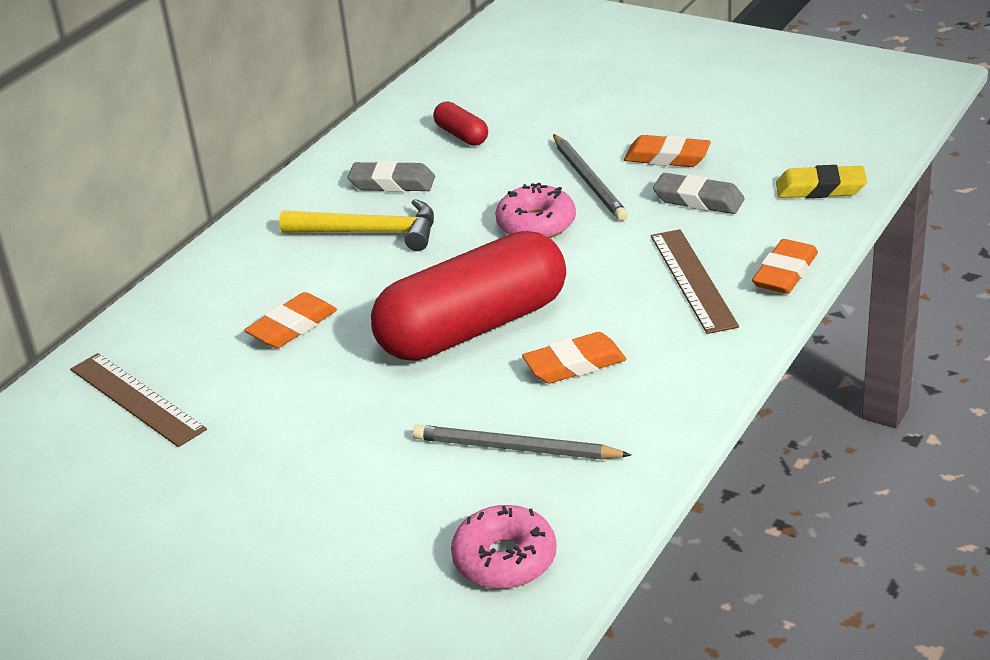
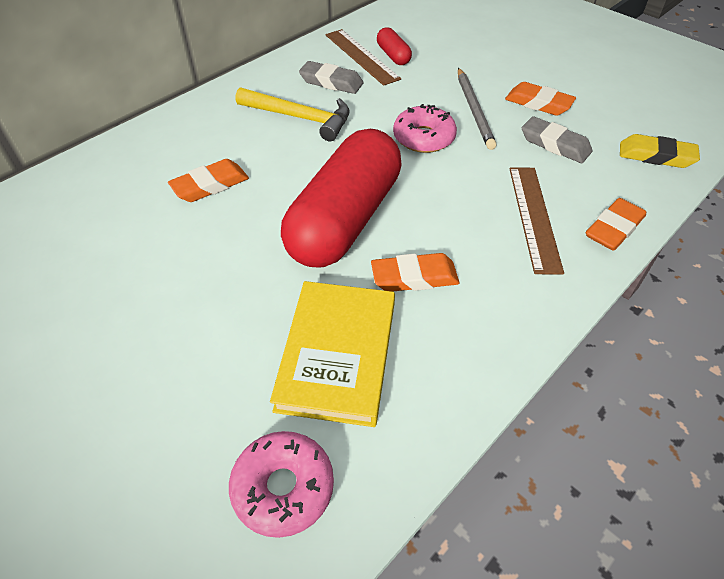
camera: 10 degrees right, 15 degrees up
(136, 399) = (68, 222): brown ruler -> brown ruler (361, 56)
(473, 327) = (345, 219): red capsule -> red capsule turned 45 degrees counterclockwise
(515, 448) = (337, 354): grey pencil -> yellow book

